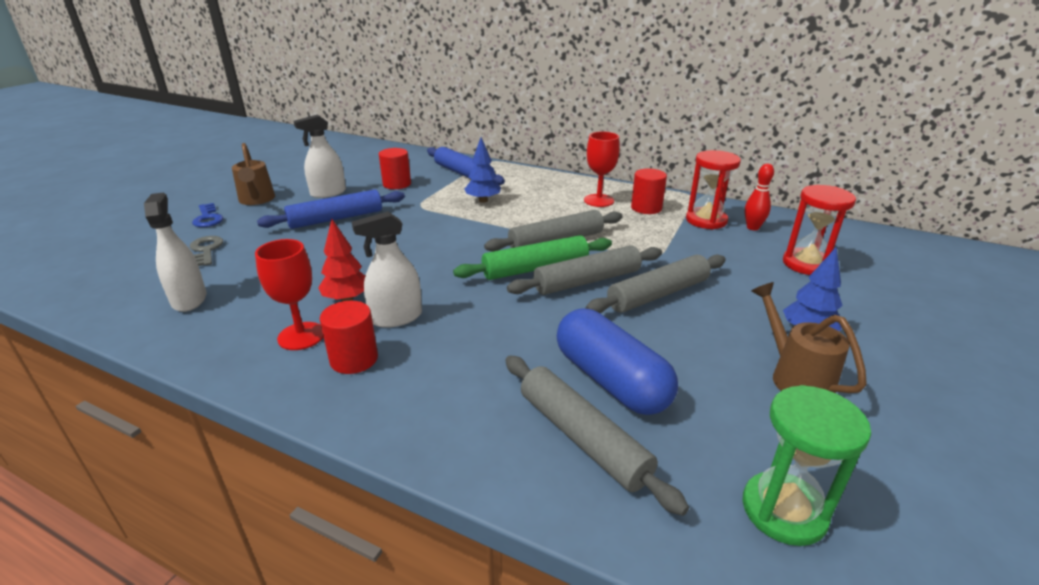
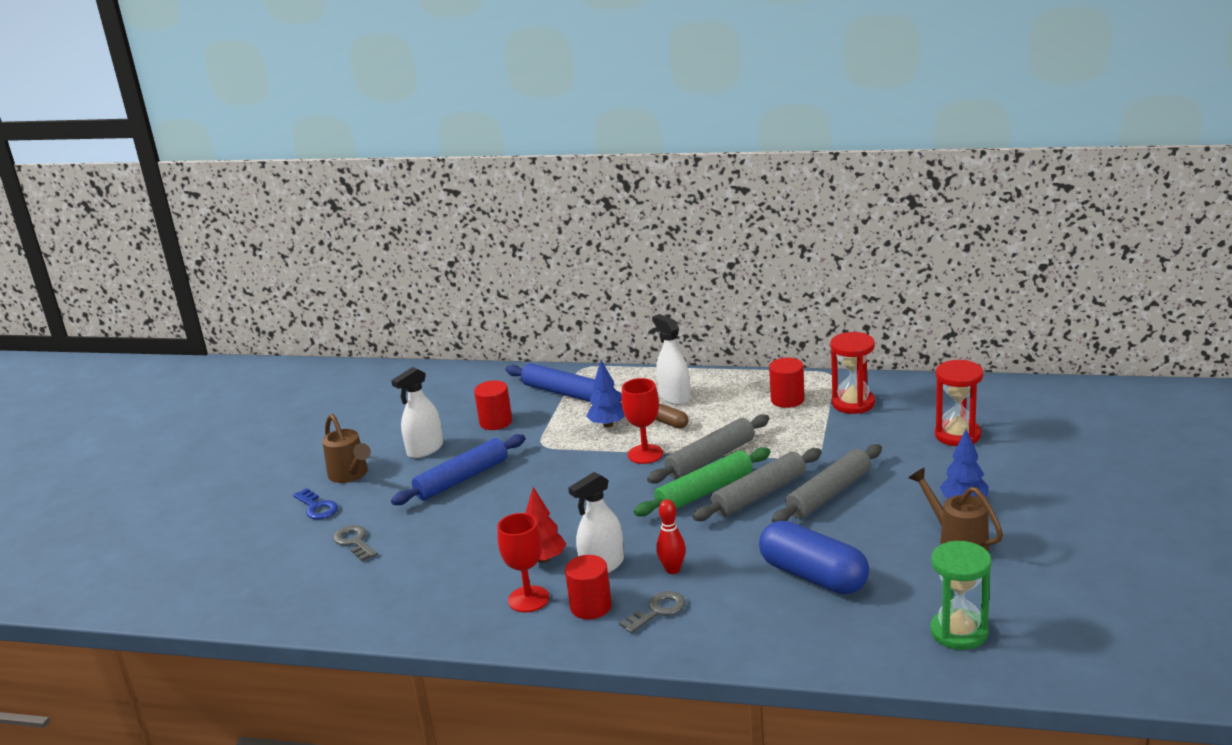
camera: 10 degrees left, 5 degrees down
(189, 299) = (390, 592): white spray bottle -> white spray bottle (674, 397)
(418, 381) = (657, 611): none -> grey key
(535, 208) = (670, 423): none -> brown capsule
(582, 437) = (807, 620): grey rolling pin -> none
(599, 200) = (734, 400): red goblet -> red goblet (645, 454)
(752, 227) = (901, 403): red bowling pin -> red bowling pin (672, 569)

